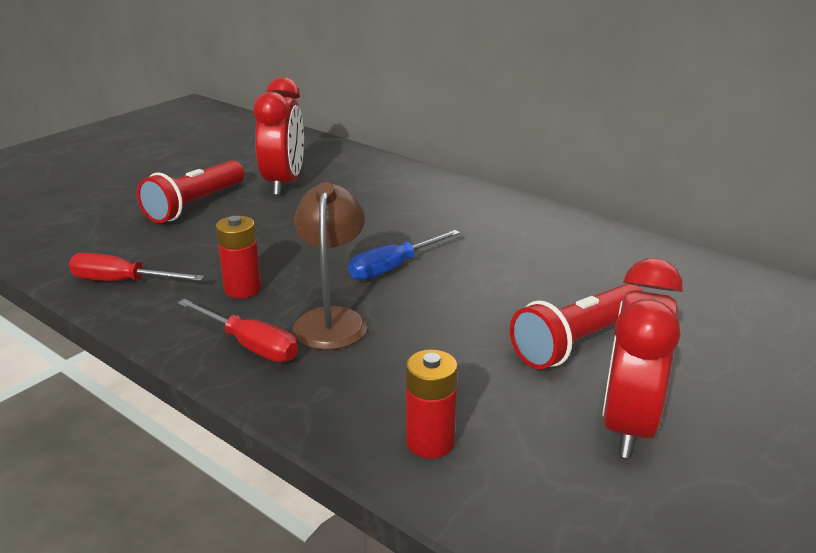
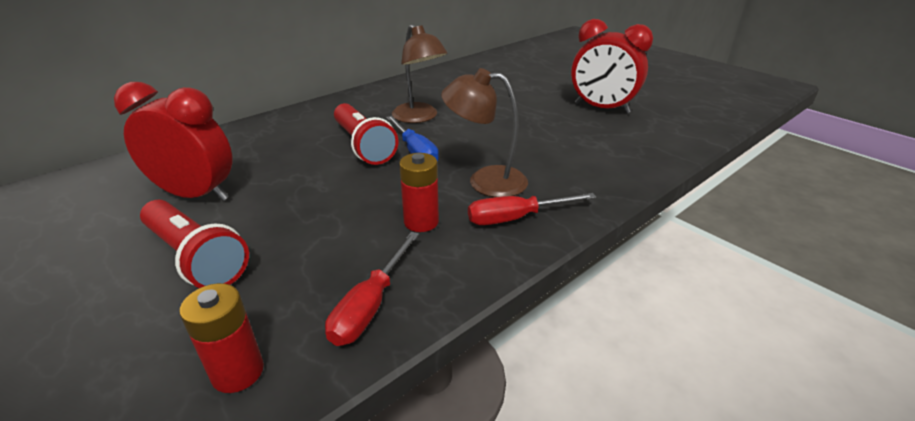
camera: 80 degrees left, 5 degrees up
(250, 345) = (516, 218): red screwdriver -> red screwdriver turned 150 degrees counterclockwise
(430, 442) = (625, 157): red battery -> red battery (238, 372)
(492, 258) = (419, 117): none -> brown lamp
(577, 342) = (527, 108): red flashlight -> red flashlight (363, 145)

